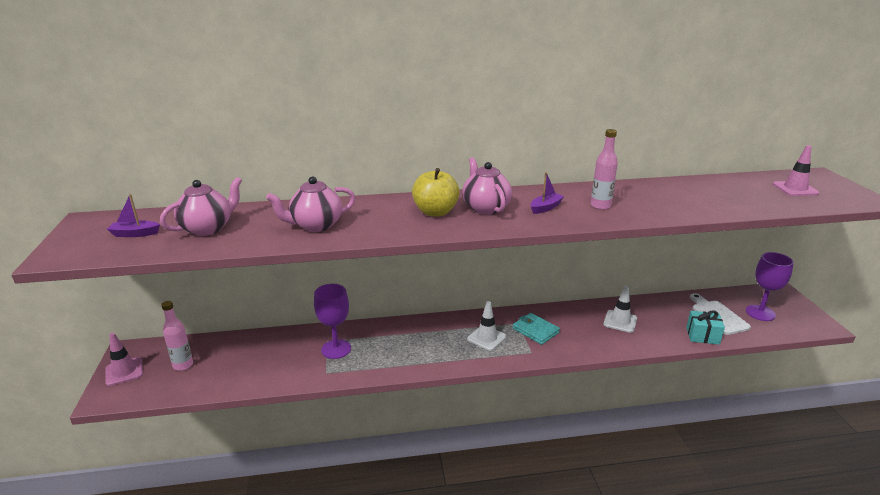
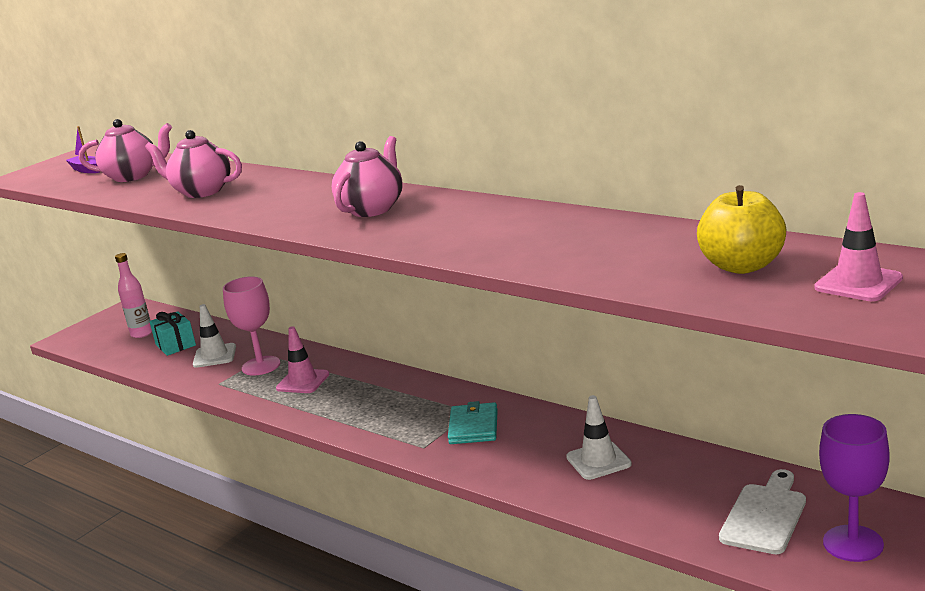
camera: 50 degrees right, 5 degrees down
(124, 371) = (103, 323): pink traffic cone -> pink traffic cone (303, 381)
(336, 349) = (261, 366): purple goblet -> pink goblet
(435, 212) = (318, 202): yellow apple -> yellow apple (742, 266)
(486, 338) = (407, 412): white traffic cone -> white traffic cone (214, 356)
(545, 208) = (430, 223): purple boat -> none
(600, 206) = (495, 236): pink bottle -> none
(702, 335) = (679, 527): turquoise gift -> turquoise gift (175, 345)

